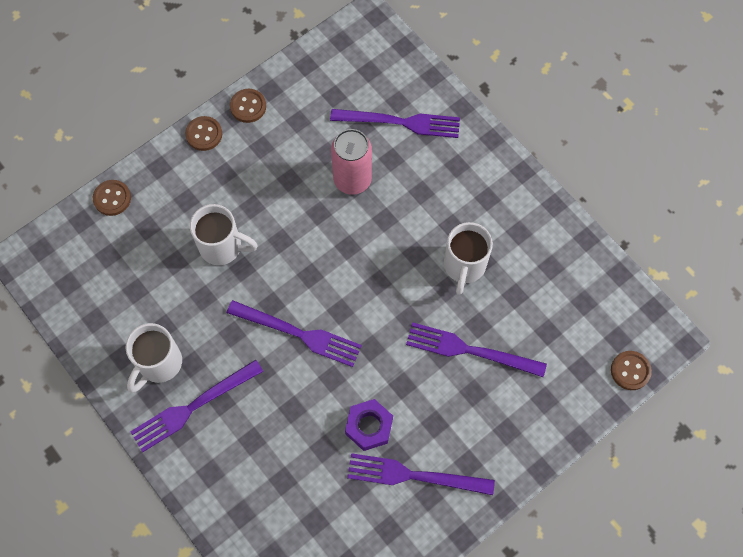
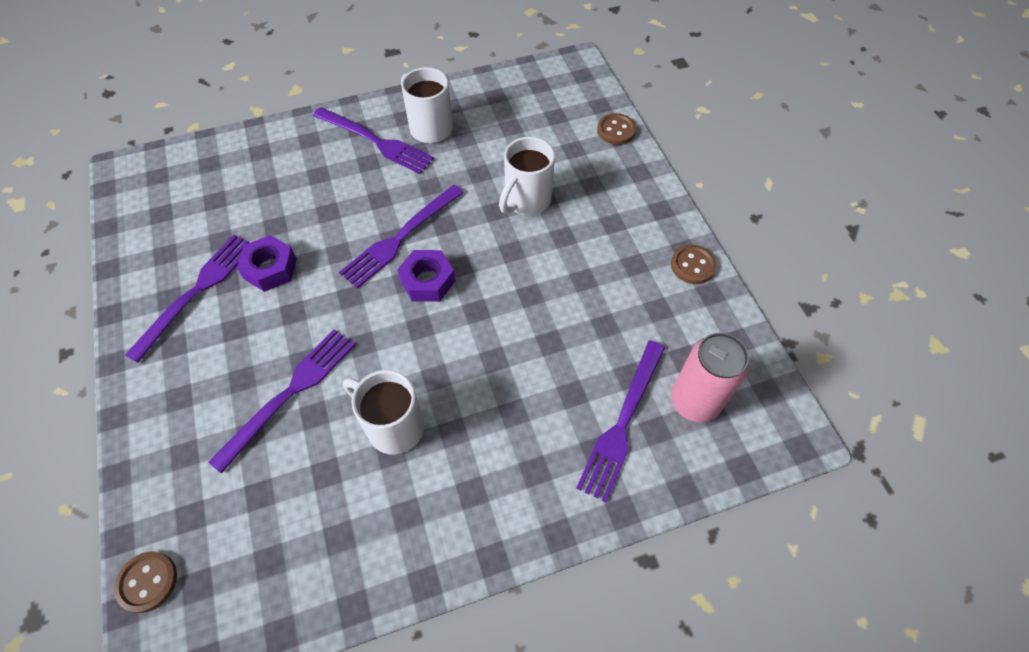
camera: 110 degrees right, 10 degrees down
(193, 407) = (376, 141): purple fork -> purple fork turned 135 degrees clockwise
(204, 134) = (667, 217): brown button -> none
(334, 293) = (427, 281): none -> purple nut
(352, 179) = (559, 341): pink can -> pink can (695, 401)

